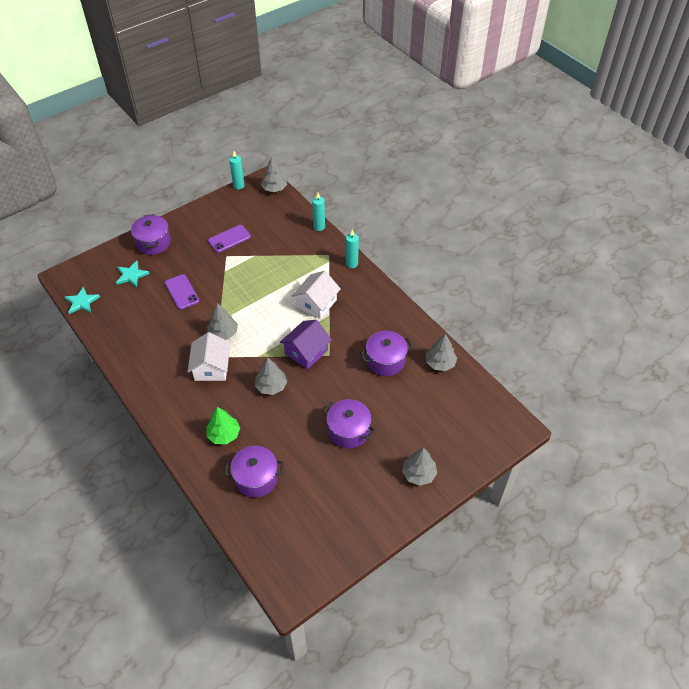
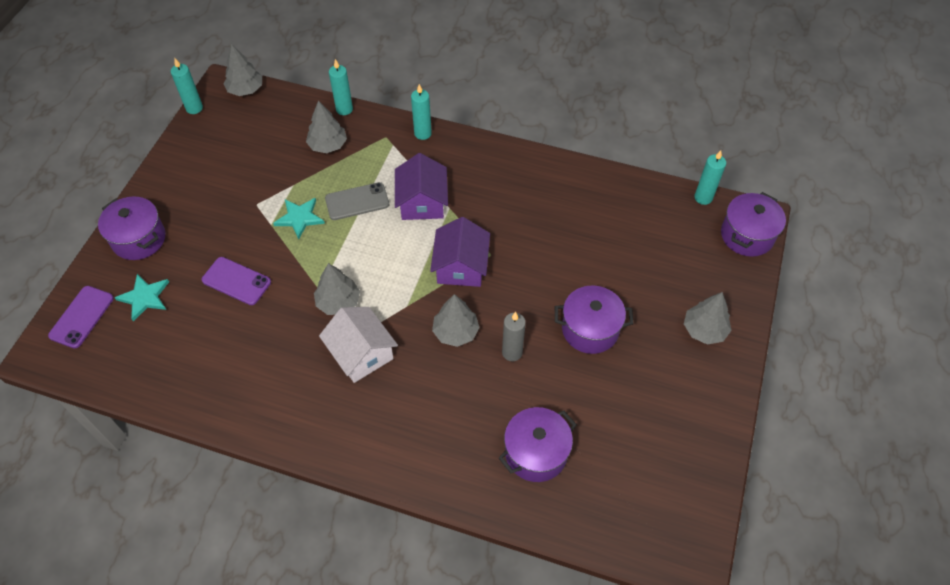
camera: 35 degrees left, 5 degrees up
(82, 302) = (102, 373): turquoise star -> turquoise star (299, 218)
(224, 434) = (450, 426): green tree -> none
(229, 239) = (241, 181): purple phone -> purple phone (81, 317)
(280, 283) = (357, 201): none -> grey phone
(292, 416) = (512, 352): none -> grey candle
(316, 303) = (422, 202): white house -> purple house
(385, 361) = (559, 225): purple pot -> purple pot (747, 235)
(440, 363) = (619, 194): grey tree -> grey tree (328, 145)
(494, 396) = (703, 198): none -> turquoise candle

